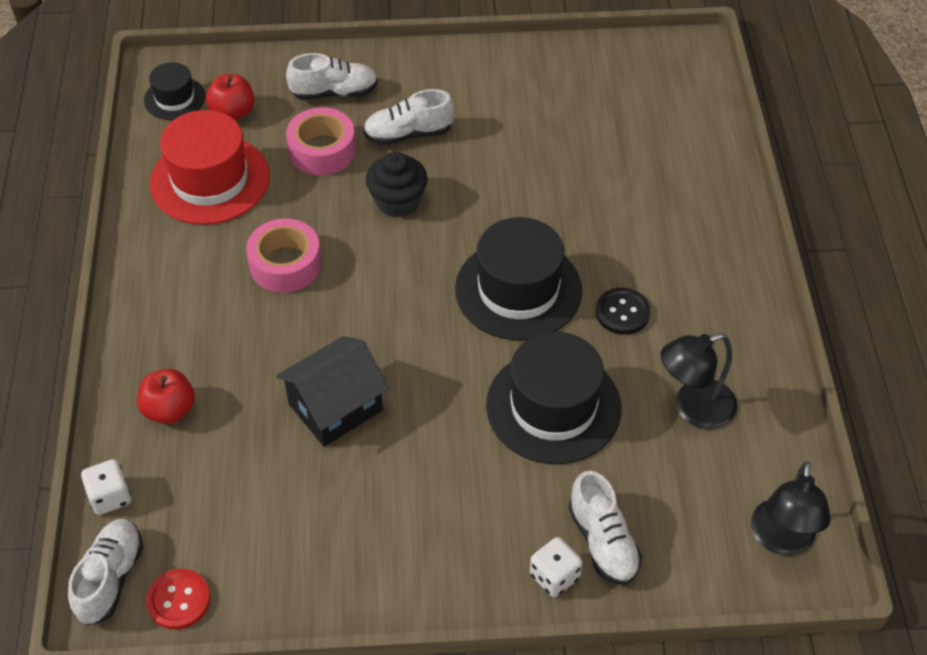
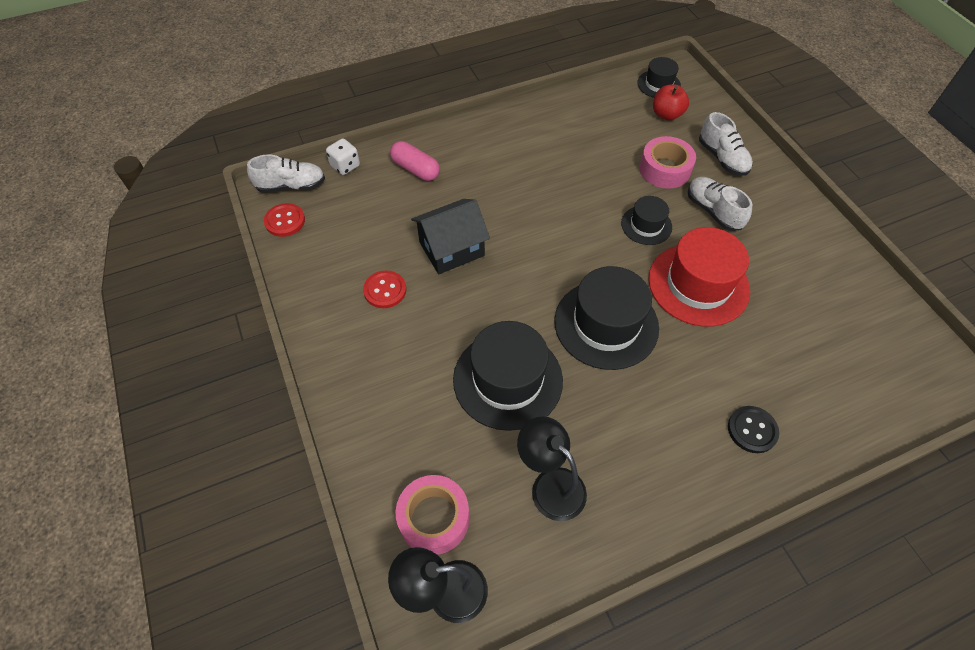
camera: 70 degrees right, 5 degrees up
(169, 410) = (415, 169): red apple -> pink capsule
(210, 180) = (602, 124): red hat -> red hat (698, 284)
(285, 264) = (555, 184): pink tape -> pink tape (434, 518)
(335, 407) = (451, 249): black house -> black house turned 60 degrees counterclockwise
(367, 500) = (385, 290): none -> red button
(397, 201) = (646, 225): black cupcake -> black hat
(554, 576) = (359, 423): white dice -> none
(603, 542) = (398, 448): white shoe -> none
(622, 312) = (622, 403): black button -> black button (752, 430)

